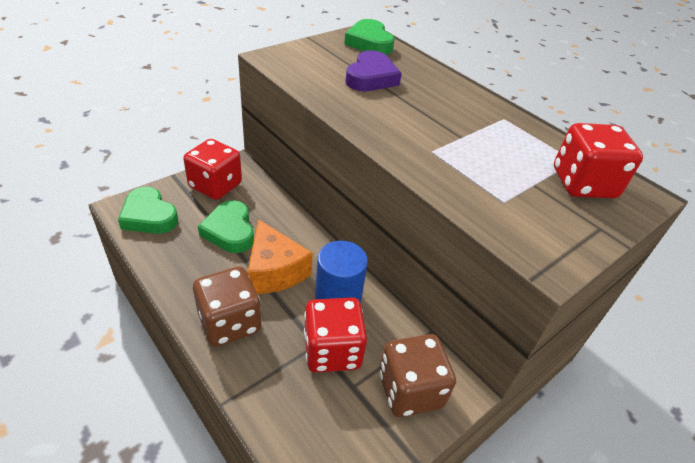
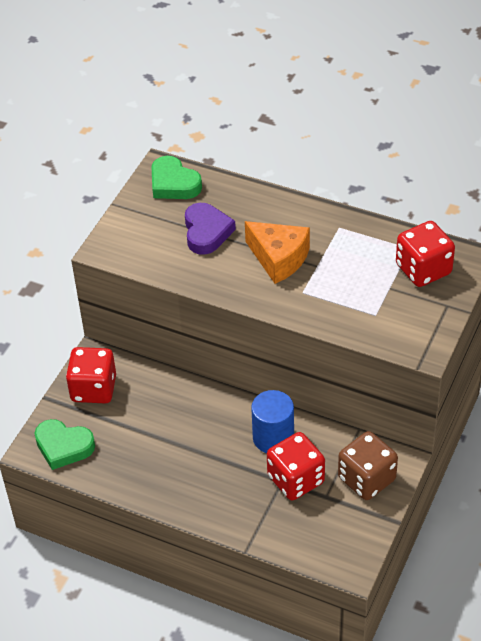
camera: 20 degrees left, 5 degrees up
(230, 231) = (144, 425): green heart -> none
(230, 322) = (206, 497): brown dice -> none
(274, 271) = (208, 441): orange cheese -> orange cheese (279, 259)

